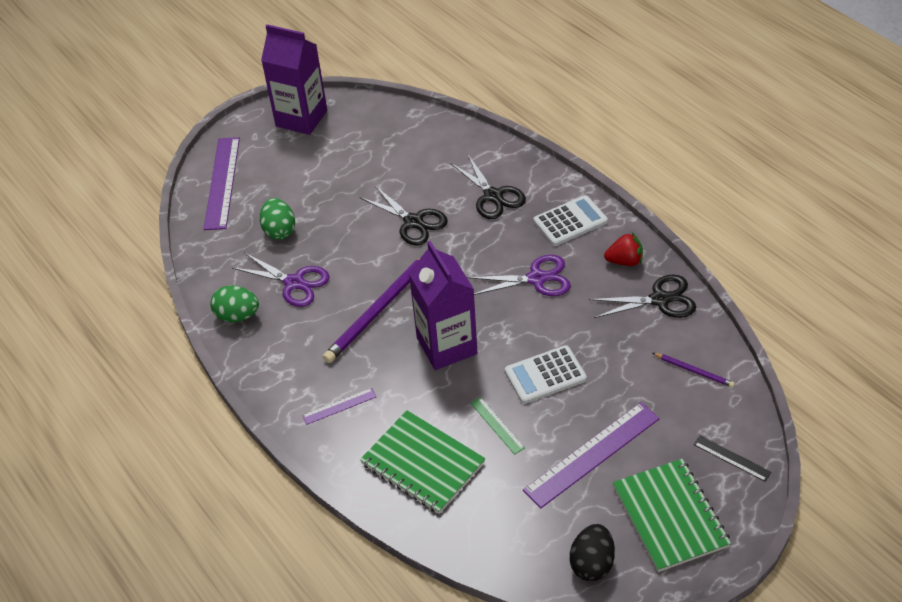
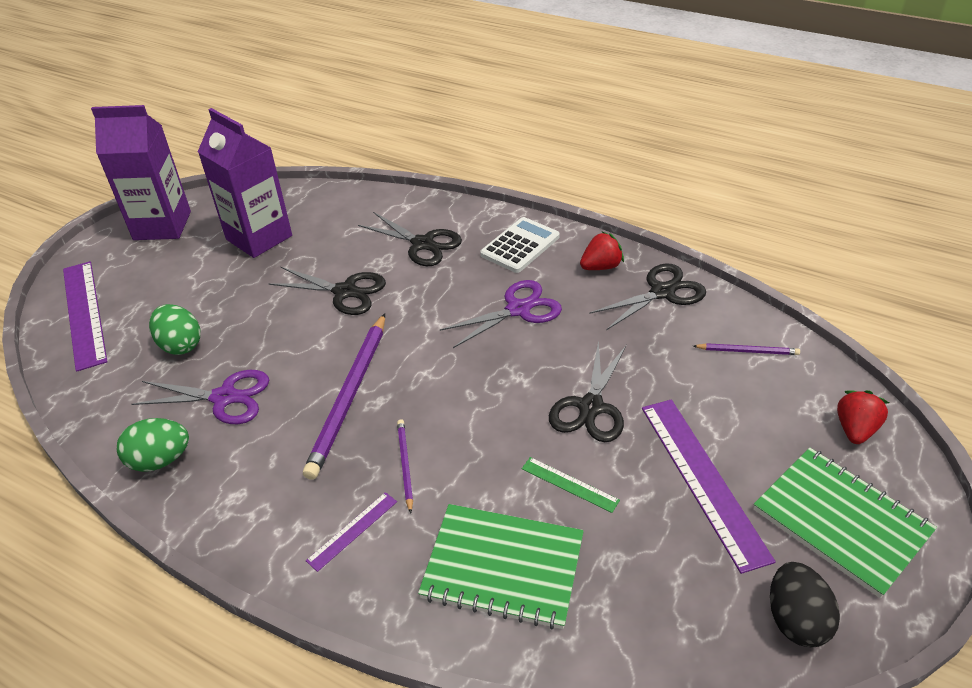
camera: 25 degrees left, 5 degrees down
(393, 373) = (405, 465): none -> purple pencil
(446, 346) = (455, 411): purple carton -> purple carton (259, 237)
(545, 375) = (591, 407): white calculator -> black scissors
(592, 454) = (702, 479): purple ruler -> purple ruler turned 45 degrees counterclockwise
(732, 458) = (855, 429): black ruler -> red strawberry

